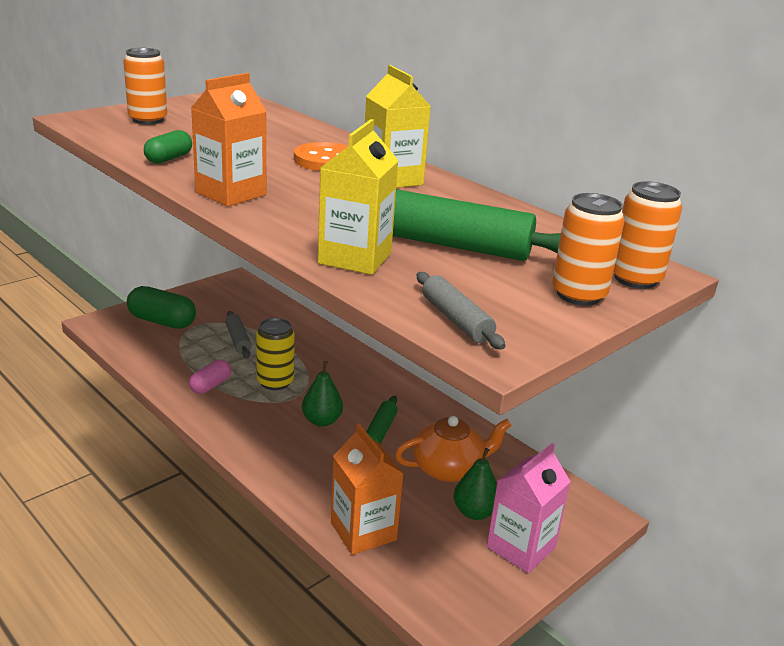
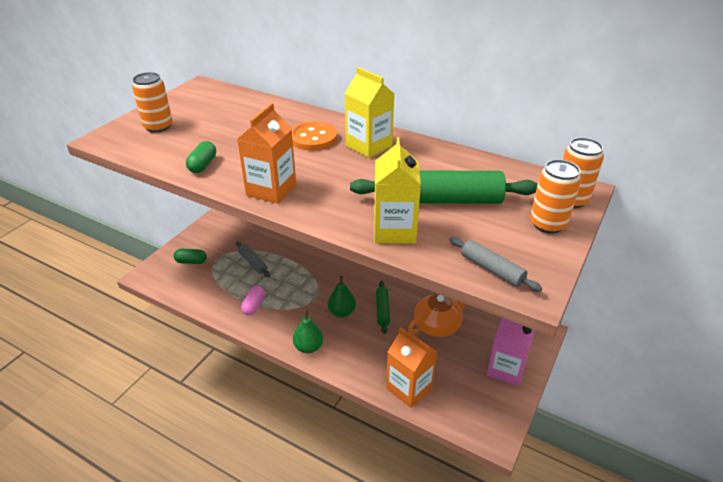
camera: 15 degrees left, 10 degrees up
(162, 321) = (191, 261): green capsule -> green capsule, size x0.60
(275, 382) = (296, 290): yellow can -> none
(474, 512) = (468, 352): green pear -> green pear (308, 347)

